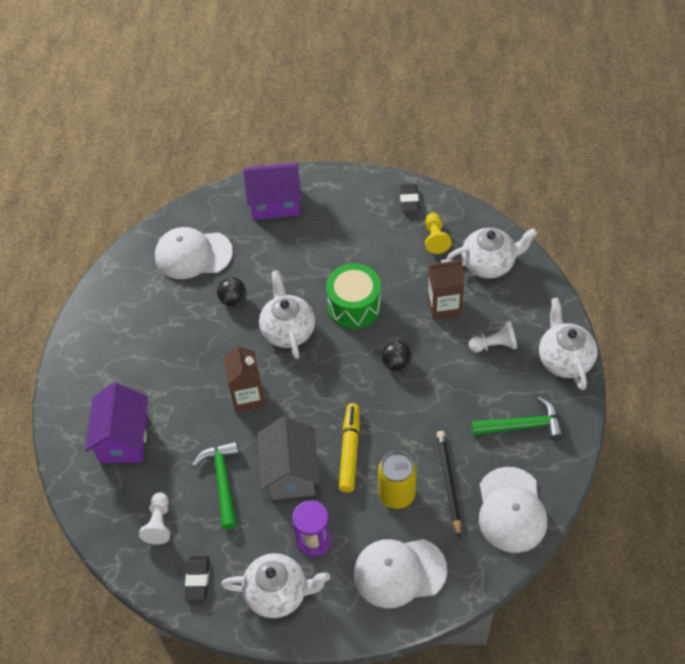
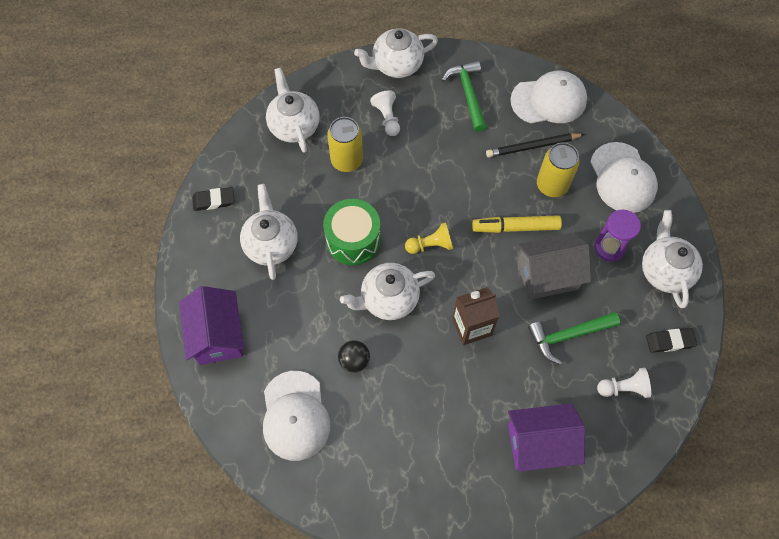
camera: 100 degrees left, 10 degrees up
(358, 242) = (271, 244): none -> white teapot
(396, 363) = (416, 196): black ball -> none
(435, 238) = (264, 173): yellow pawn -> yellow pawn (430, 245)
(444, 306) = (347, 161): brown carton -> yellow can

